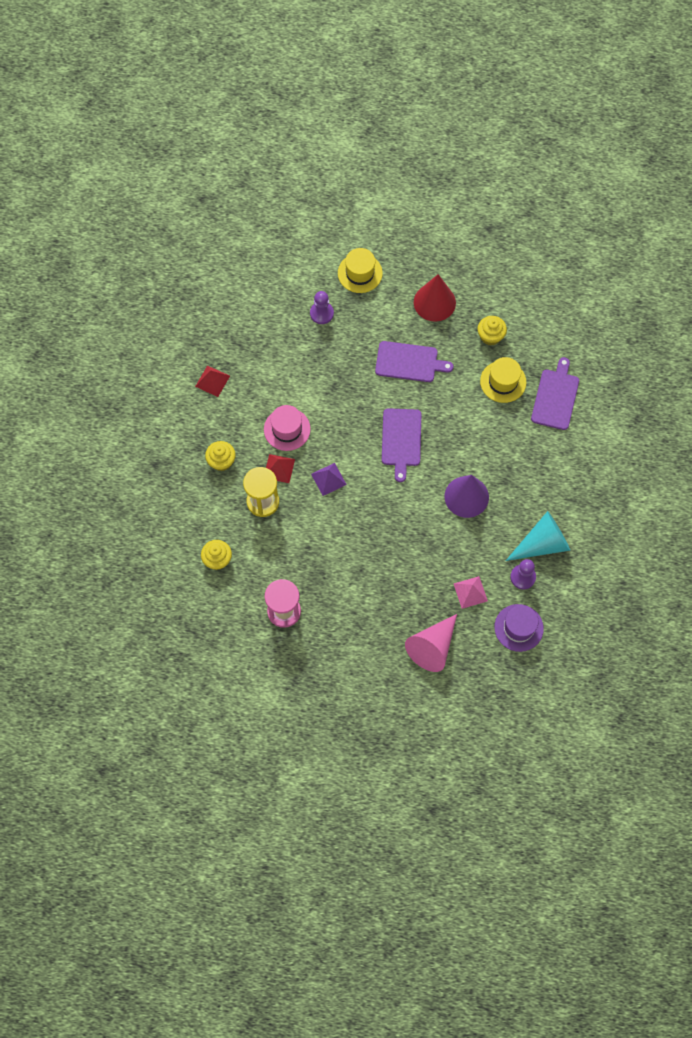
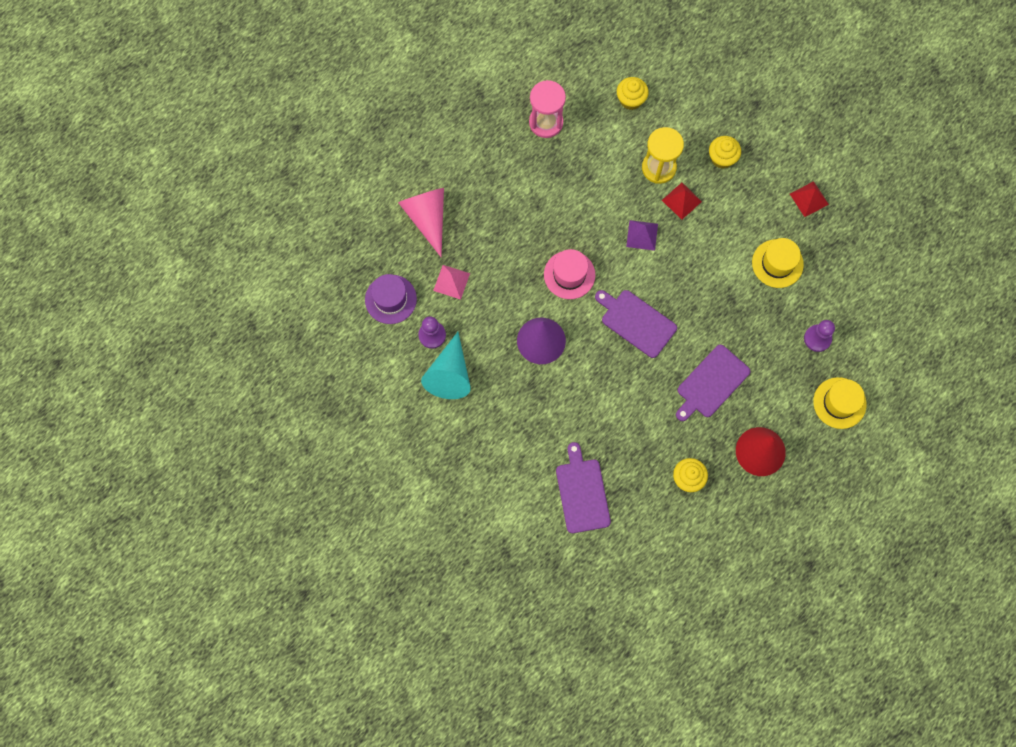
camera: 125 degrees right, 5 degrees up
(287, 429) = (716, 231): pink hat -> pink hat (569, 275)
(503, 381) = (632, 455): yellow hat -> yellow hat (777, 263)
(555, 397) = (582, 492): purple cutting board -> purple cutting board turned 150 degrees counterclockwise

